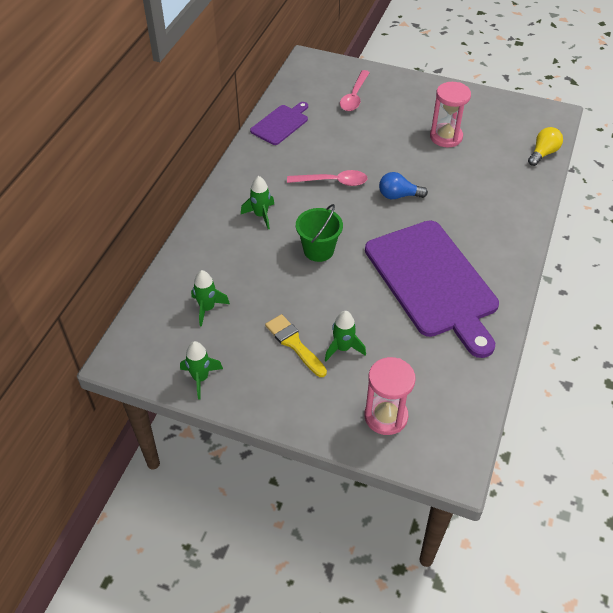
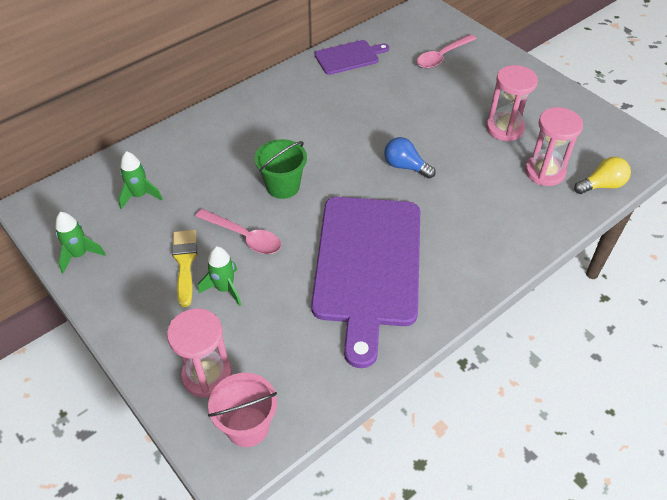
camera: 30 degrees right, 0 degrees up
(261, 215) = (258, 132): green rocket -> none
(333, 182) = (352, 128): pink spoon -> pink spoon (244, 237)
(446, 436) = (247, 426): none -> pink bucket
(498, 159) = (544, 172): none -> pink hourglass

